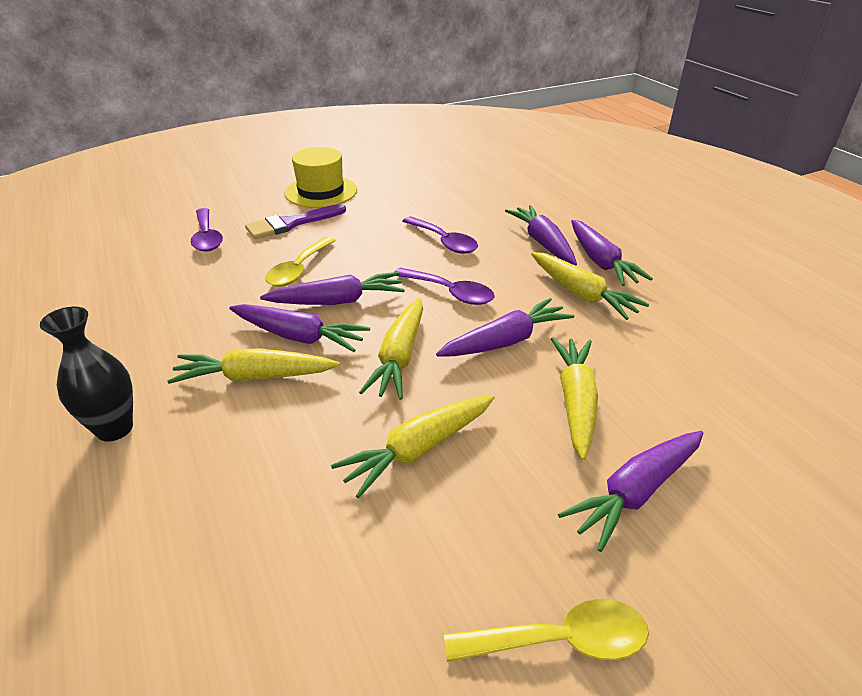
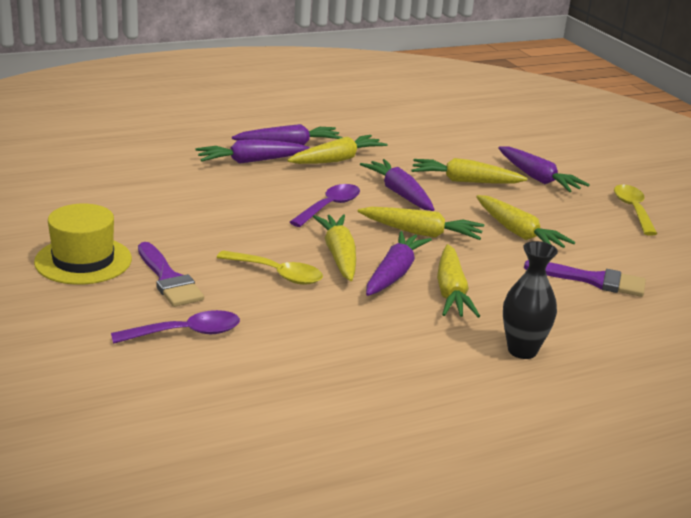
camera: 90 degrees left, 10 degrees down
(275, 525) = (593, 280): none -> purple brush
(337, 301) = (339, 255): purple carrot -> yellow carrot
(443, 241) = (236, 201): purple spoon -> none

